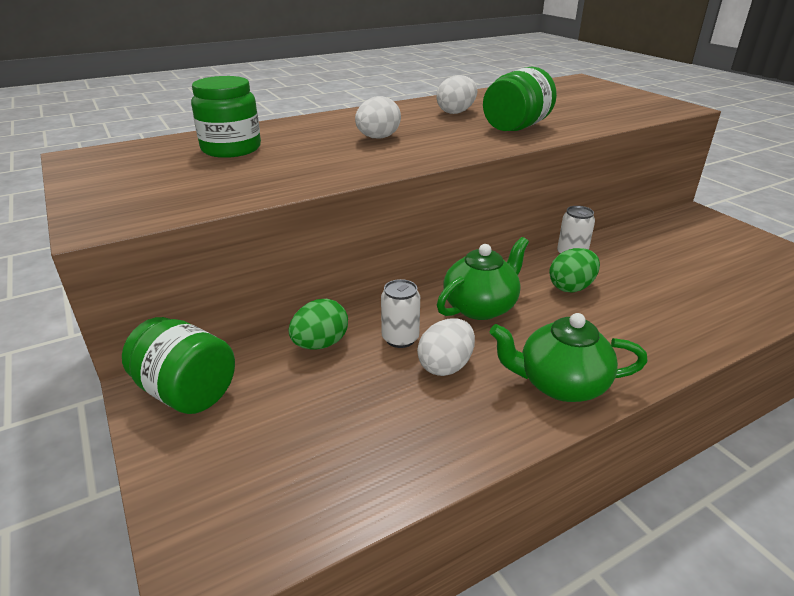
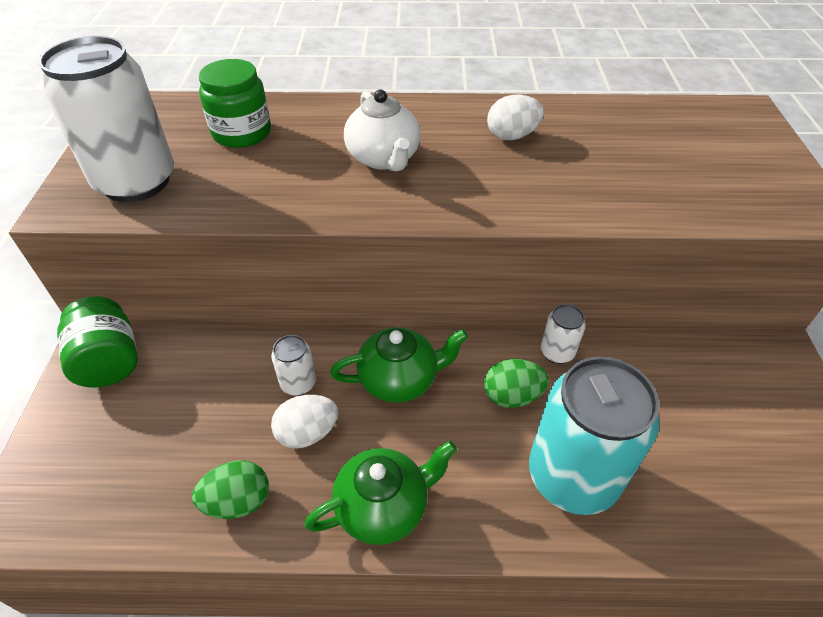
camera: 30 degrees right, 15 degrees up
(163, 193) = (136, 182): none -> white can
(320, 344) = (233, 358): green egg -> green egg (238, 501)
(378, 138) = (383, 158): white egg -> white teapot
(516, 127) = (548, 186): green jar -> none
(560, 384) = (383, 507): green teapot -> green teapot turned 120 degrees clockwise
(661, 313) = (572, 476): none -> turquoise can

